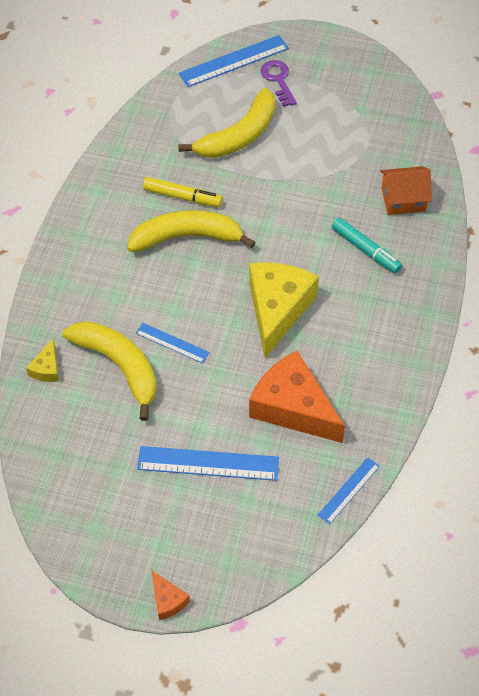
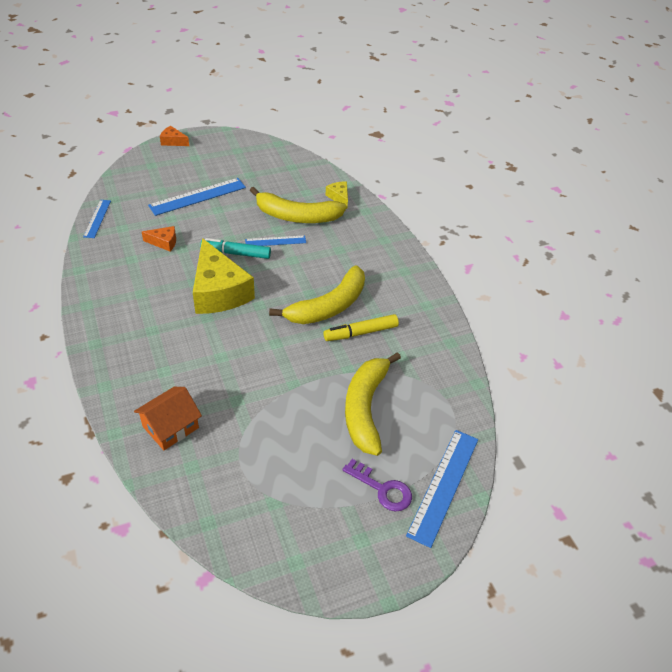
camera: 140 degrees right, 10 degrees down
(293, 407) = (164, 242): orange cheese -> orange cheese, size x0.44
(366, 250) = (178, 365): turquoise marker -> turquoise marker (236, 253)

